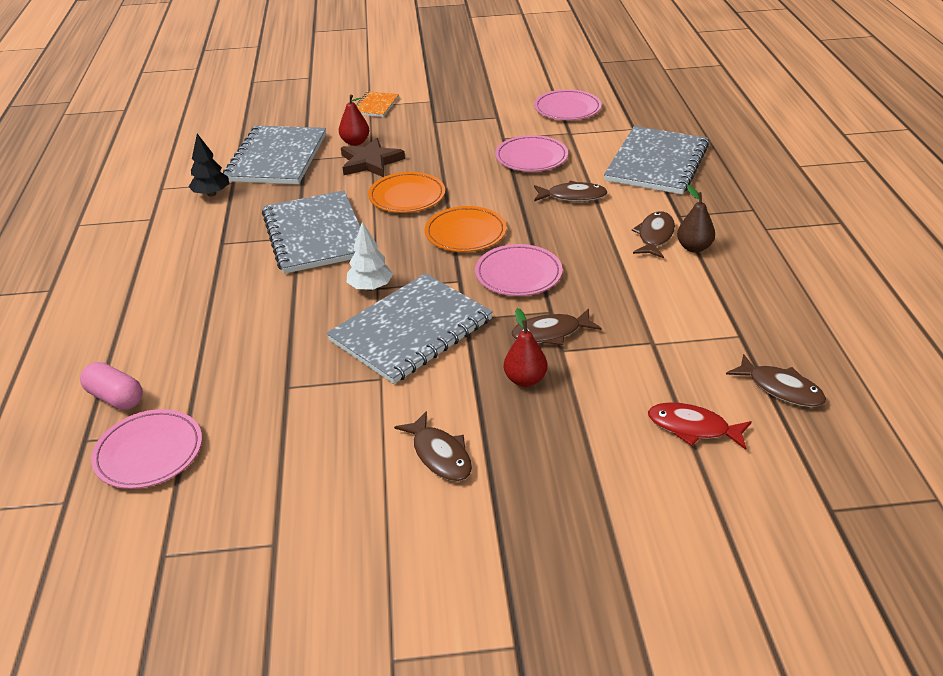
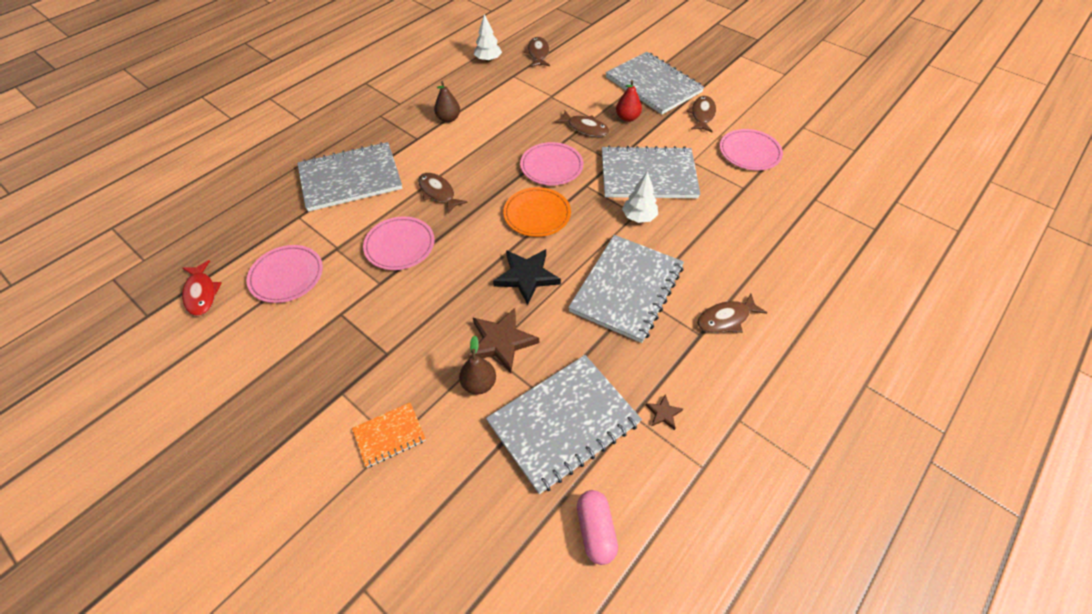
camera: 135 degrees left, 15 degrees up
(116, 398) = (847, 245): pink capsule -> pink capsule (595, 530)
(149, 453) = (841, 199): pink plate -> pink plate (749, 152)
(211, 194) = (663, 413): black tree -> brown star
(355, 142) = (479, 384): red pear -> brown pear
(407, 196) = (527, 277): orange plate -> black star
(565, 456) = (653, 85): none -> grey notebook
(655, 236) = (451, 137): brown fish -> brown fish (726, 319)
(693, 428) = (592, 64): red fish -> red fish (201, 293)
(808, 333) = (488, 60): none -> white tree

